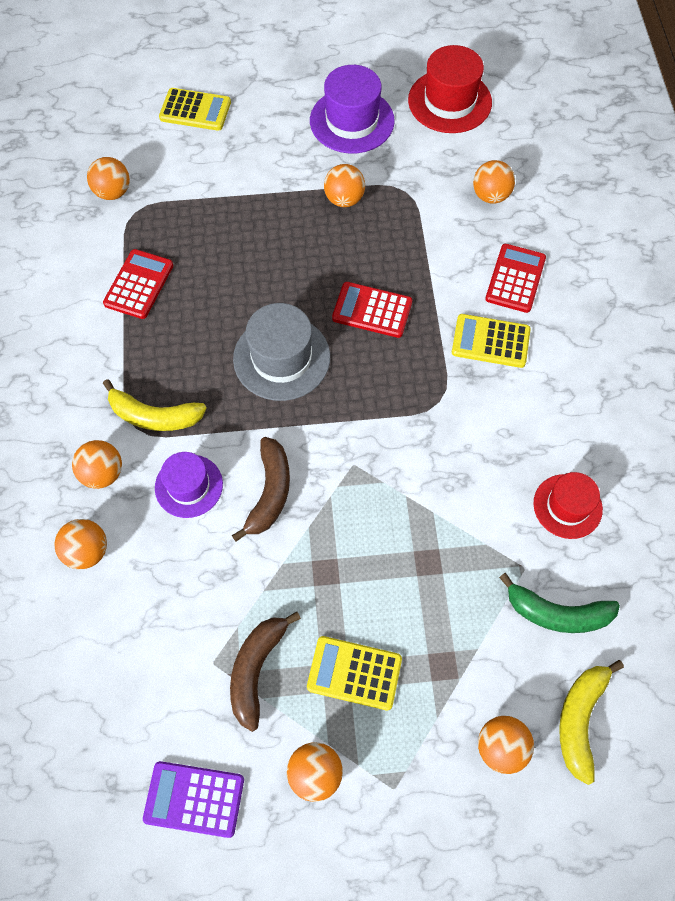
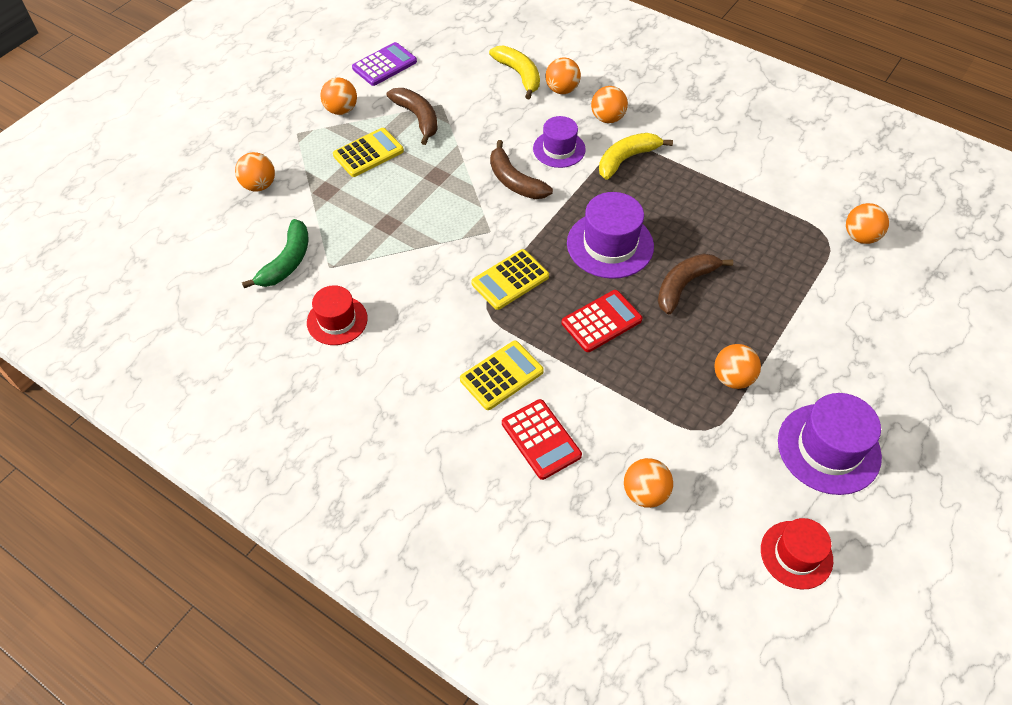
camera: 130 degrees right, 10 degrees down
(139, 284) = (749, 205): red calculator -> none
(195, 110) = (927, 339): yellow calculator -> yellow calculator (510, 280)
(279, 278) = (684, 285): none -> brown banana
(281, 358) = (610, 245): grey hat -> purple hat
(449, 101) = (796, 554): red hat -> red hat, size x0.65
(557, 613) = (287, 262): green banana -> green banana turned 150 degrees clockwise
(580, 719) = (226, 228): yellow banana -> yellow banana (519, 75)

